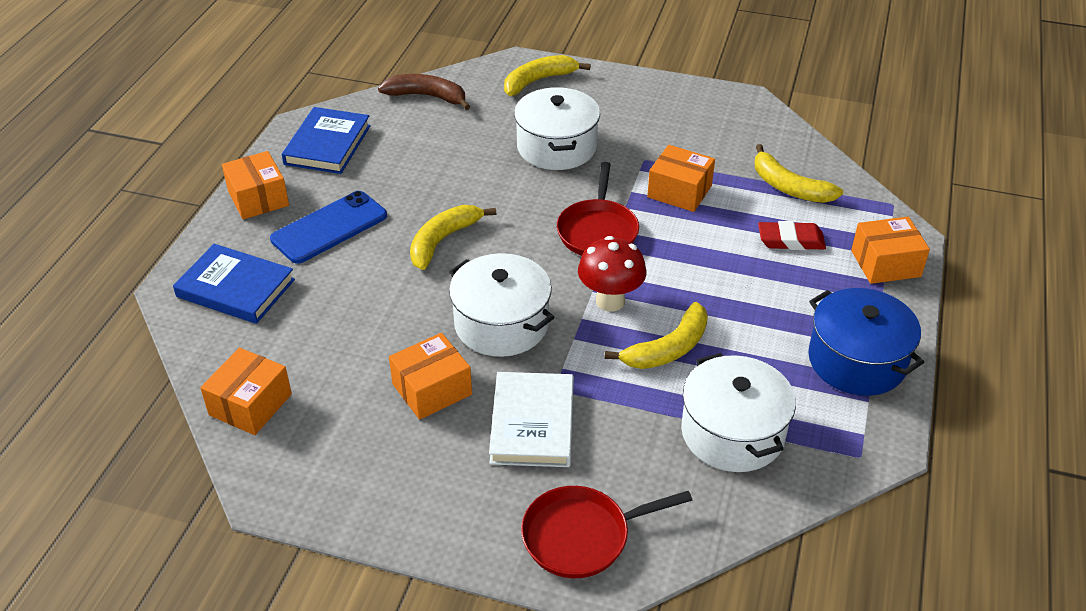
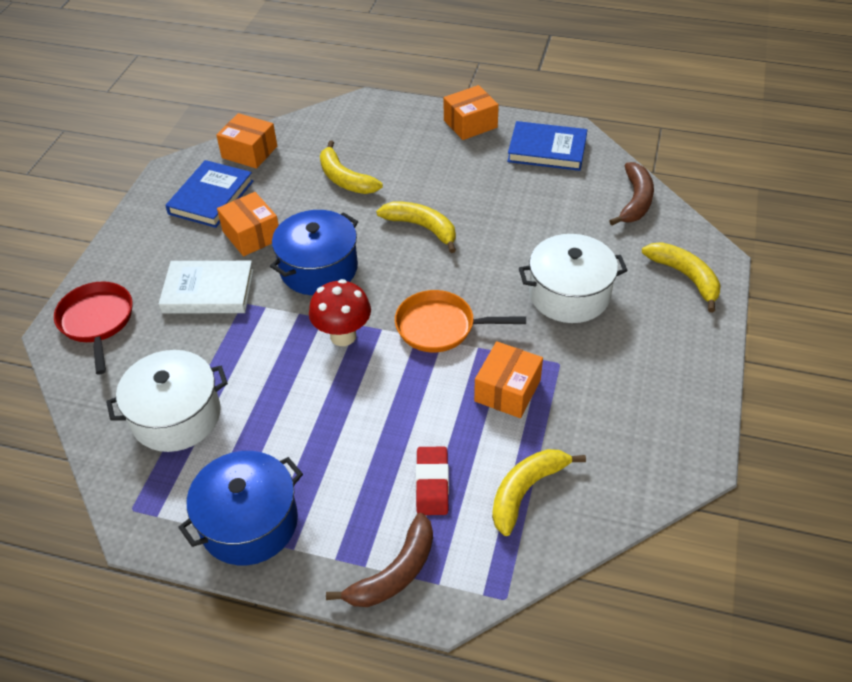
camera: 90 degrees right, 5 degrees up
(236, 288) = (365, 129): blue book -> blue book (211, 197)
(329, 227) = (436, 164): blue phone -> none
(501, 324) = (318, 268): white pot -> blue pot
(598, 231) = (440, 327): red pan -> orange pan
(668, 348) = (280, 375): yellow banana -> yellow banana (345, 179)
(885, 263) = (395, 572): orange box -> brown banana

